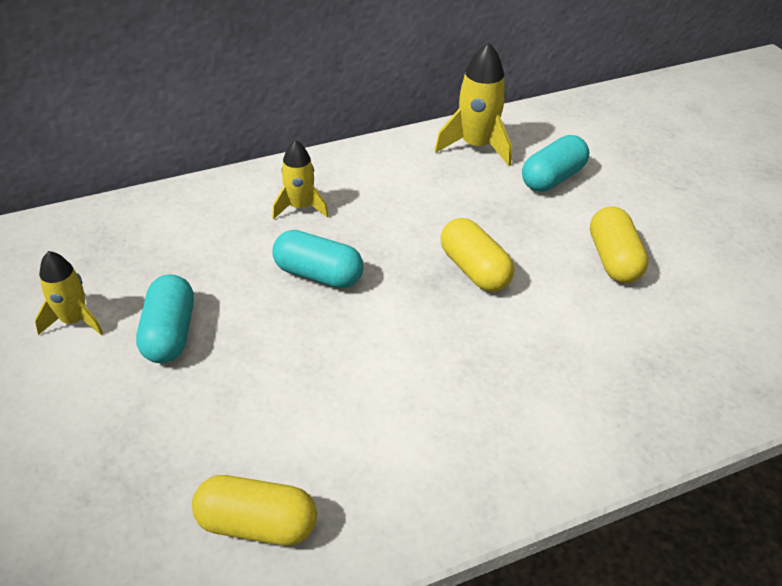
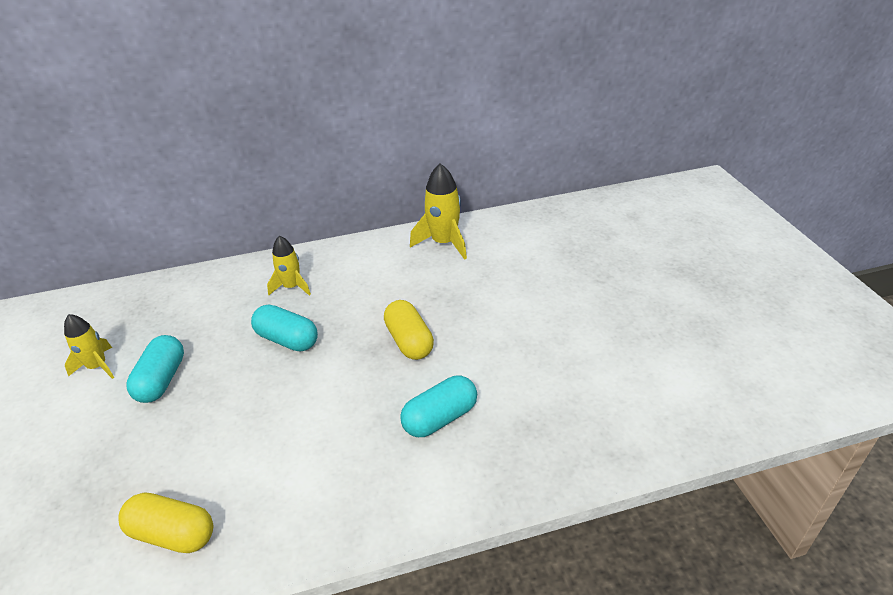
camera: 10 degrees right, 5 degrees down
(552, 178) = (496, 270): turquoise capsule -> turquoise capsule (440, 418)
(613, 259) = (524, 338): yellow capsule -> none

